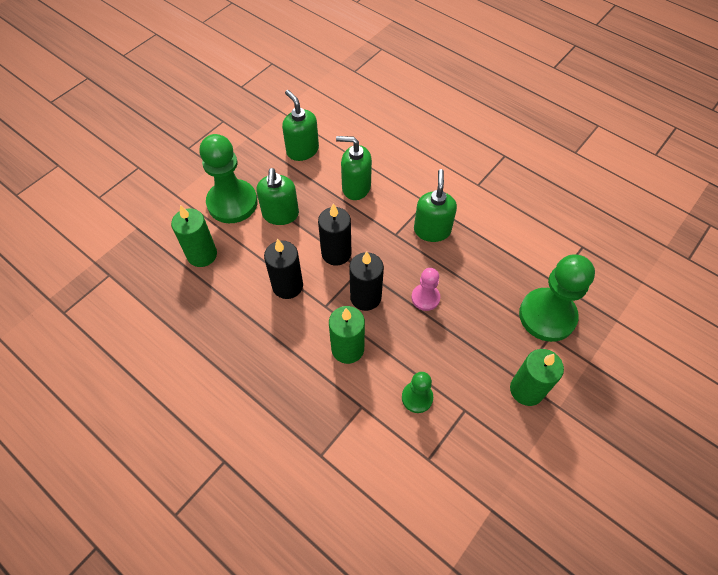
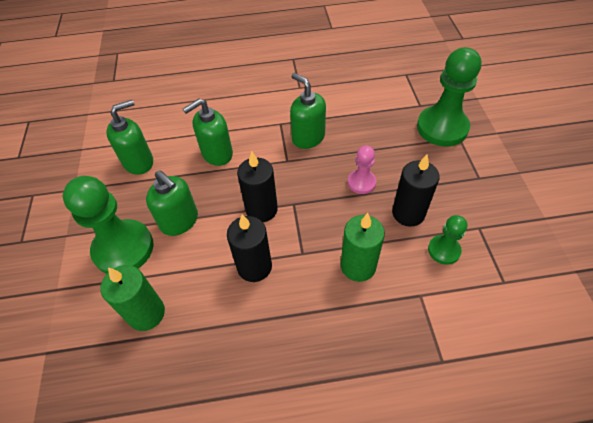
camera: 45 degrees left, 5 degrees down
(302, 150) = (138, 162): green soap dispenser -> green soap dispenser turned 135 degrees clockwise
(365, 297) = (322, 219): black candle -> black candle (408, 213)
(526, 390) = (491, 180): green candle -> none

